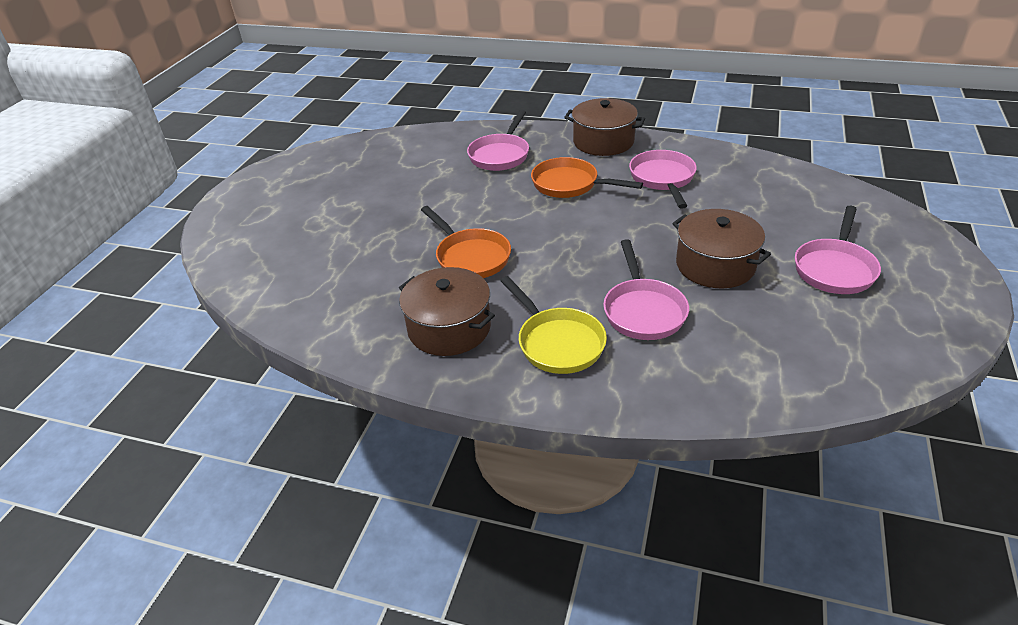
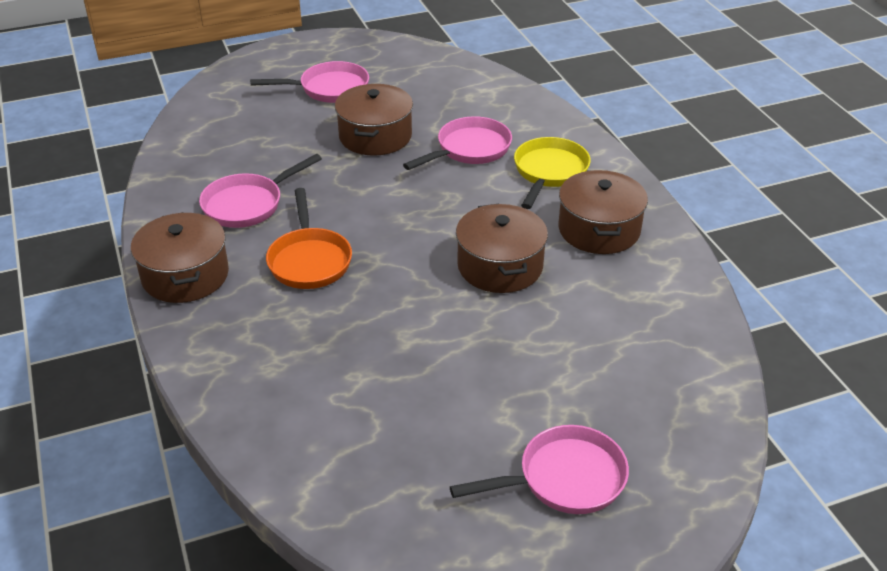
camera: 130 degrees left, 0 degrees up
(470, 257) = (500, 266): orange pan -> brown pot
(500, 155) = (280, 347): pink pan -> pink pan (564, 479)

